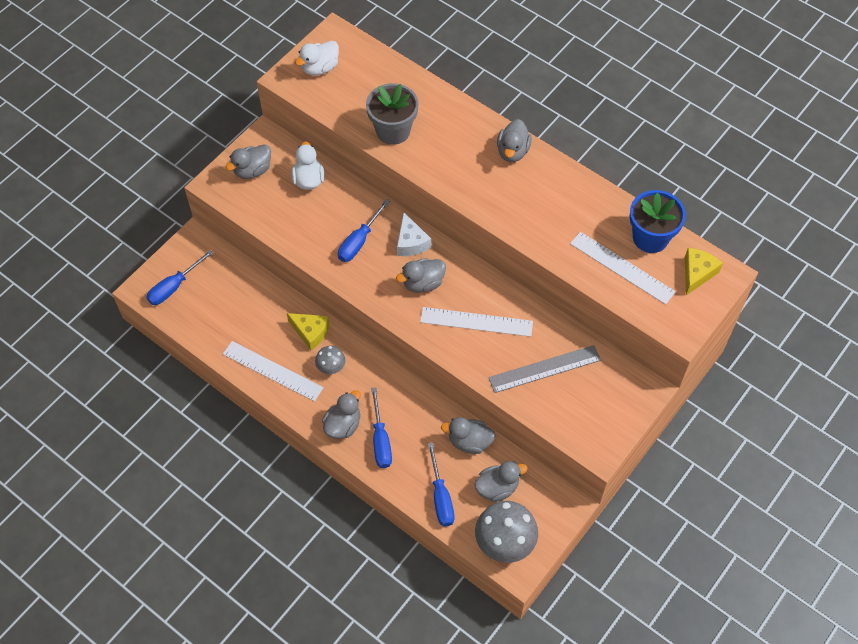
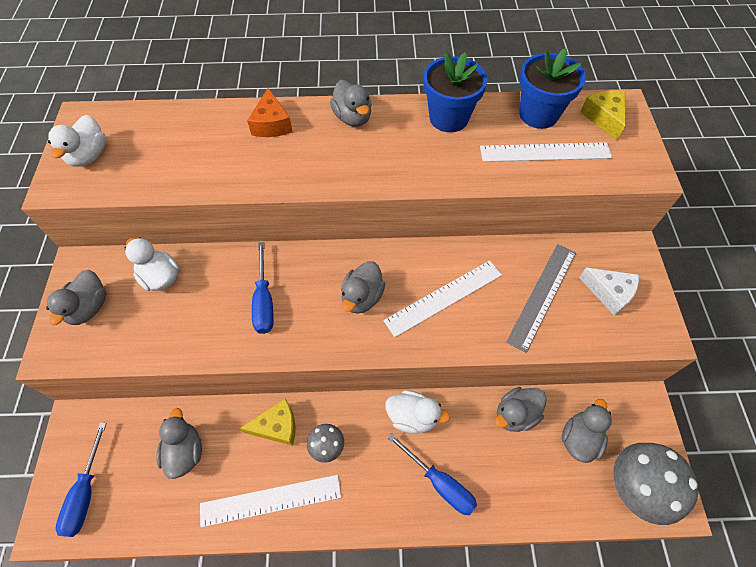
camera: 40 degrees left, 0 degrees up
(343, 425) = (390, 498): grey duck -> grey duck (185, 451)
(393, 131) = (220, 167): grey flower pot -> none
(400, 391) = (412, 417): none -> white duck
(411, 242) = (316, 267): white cheese -> white cheese (609, 293)
(441, 497) = (544, 493): blue screwdriver -> none
(453, 120) = (272, 124): none -> orange cheese
(580, 196) = (448, 118): none -> blue flower pot

